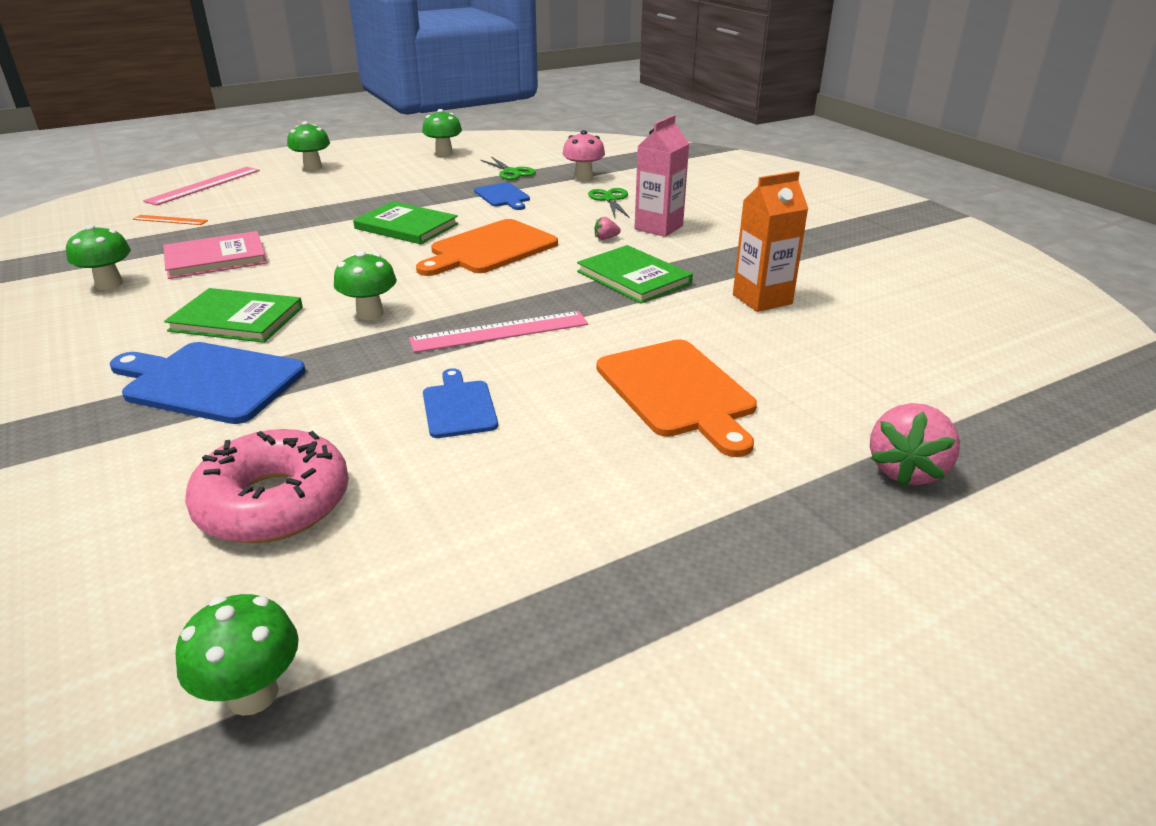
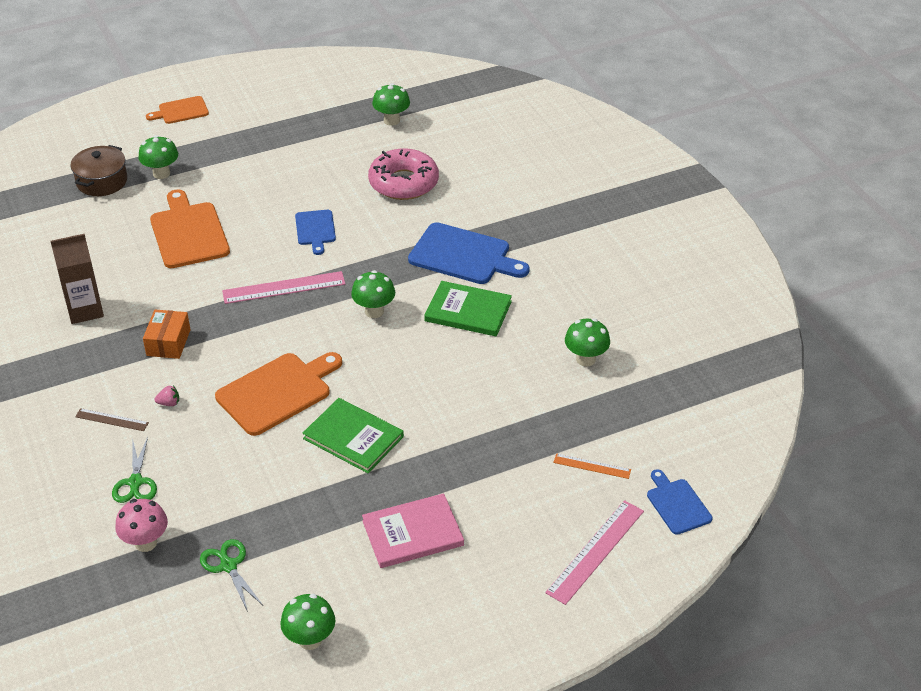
camera: 175 degrees left, 10 degrees up
(216, 258) = (516, 391): pink book -> pink book (412, 533)
(313, 167) = (480, 599): green mushroom -> green mushroom (161, 173)
(503, 196) = (250, 498): blue cutting board -> blue cutting board (677, 504)
(633, 277) = (168, 342): green book -> orange box
(658, 227) = (112, 419): pink carton -> brown ruler
(762, 299) = (85, 310): orange carton -> brown carton
(881, 689) = (181, 111): none -> orange cutting board
(906, 470) = (102, 181): pink strawberry -> brown pot

